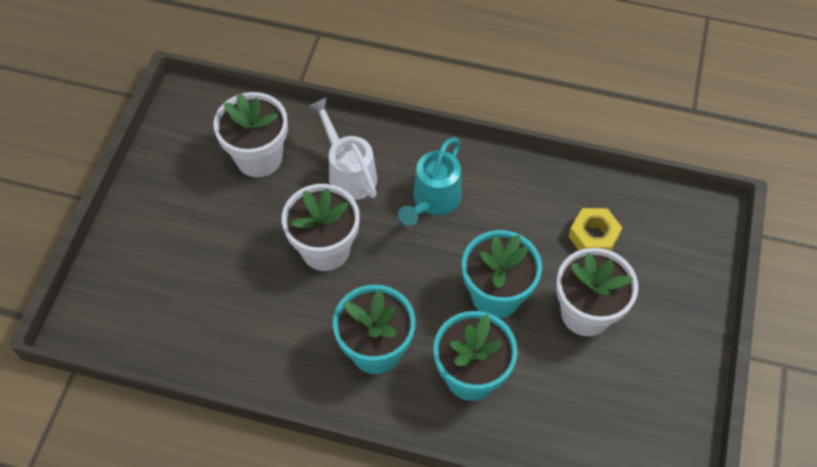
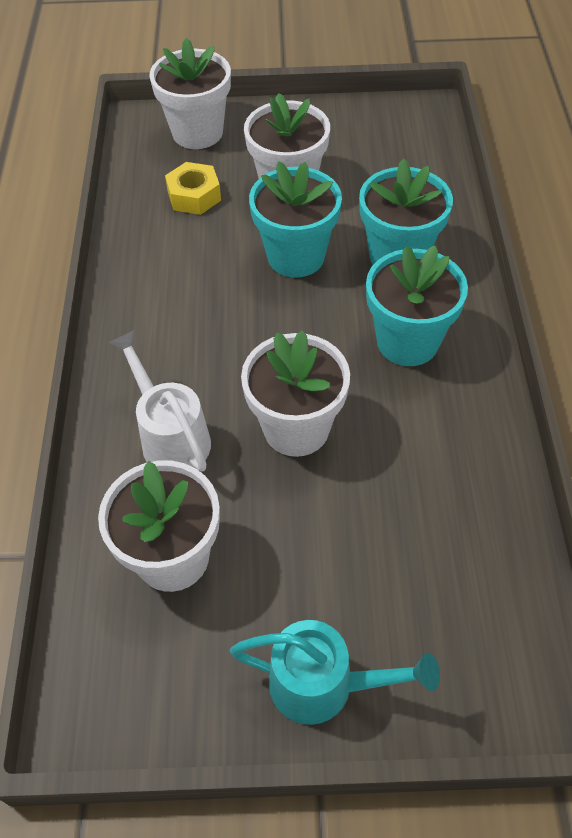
camera: 105 degrees left, 5 degrees down
(348, 173) = (170, 436): white watering can -> white watering can turned 105 degrees clockwise
(433, 201) = (188, 337): turquoise watering can -> turquoise watering can (324, 685)
(682, 257) = (197, 133): none -> white flower pot

